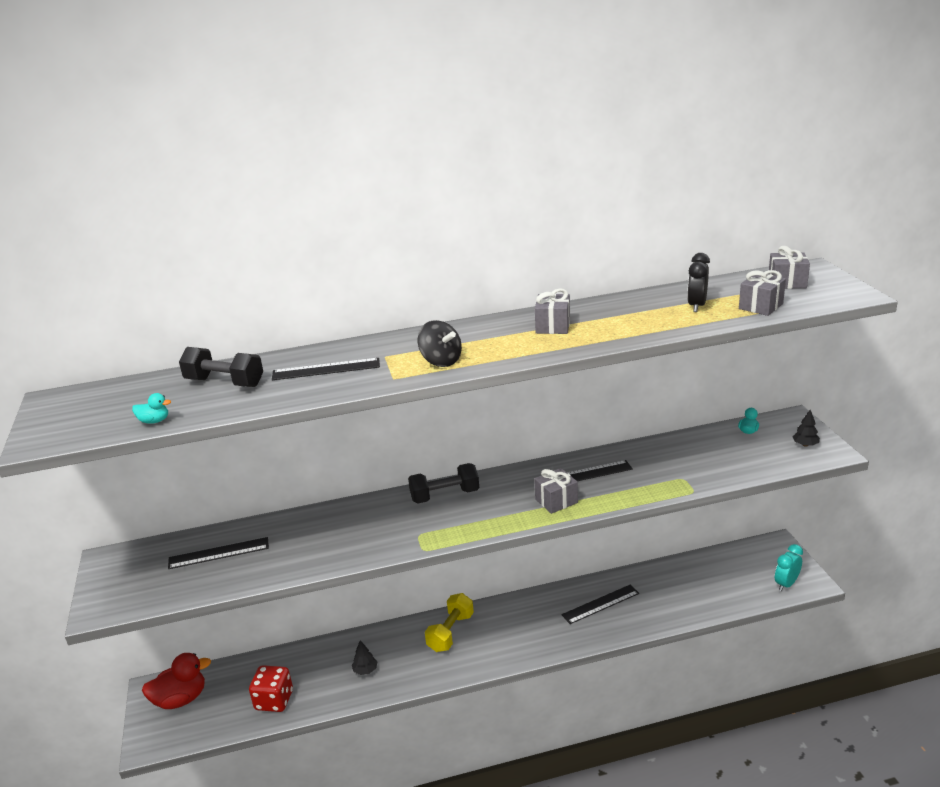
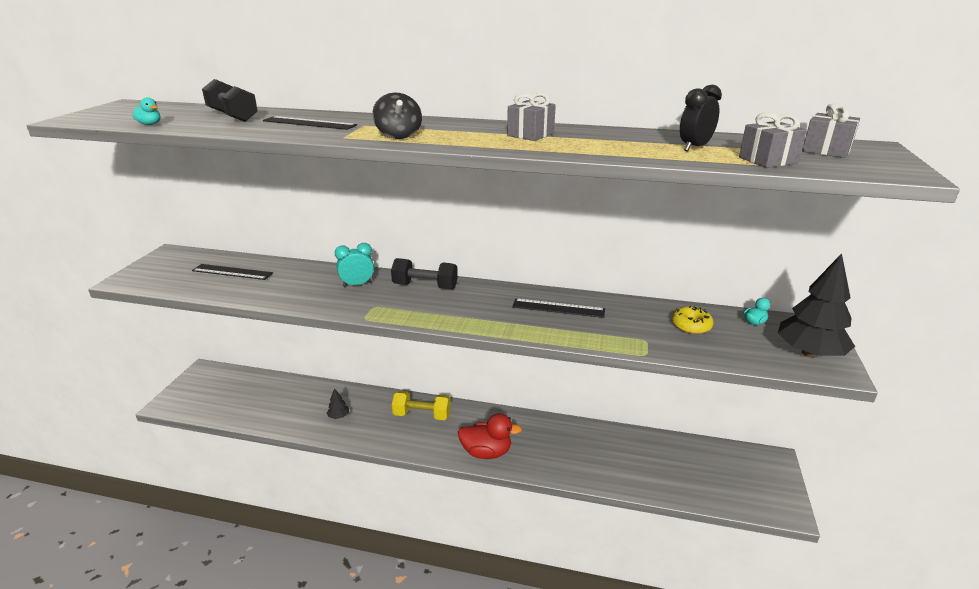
camera: 25 degrees right, 0 degrees up
(181, 699) = (212, 384): red duck -> red duck (486, 452)
(274, 700) = (263, 410): red dice -> none
(450, 632) = (422, 415): yellow dumbbell -> yellow dumbbell turned 45 degrees clockwise
(556, 501) = (509, 319): grey gift -> none
(600, 604) = (560, 443): black ruler -> none
(705, 452) = (691, 326): none -> yellow donut
(786, 584) = (757, 500): turquoise clock -> turquoise clock (357, 284)
(805, 445) = (809, 353): black tree -> black tree, size x2.29

